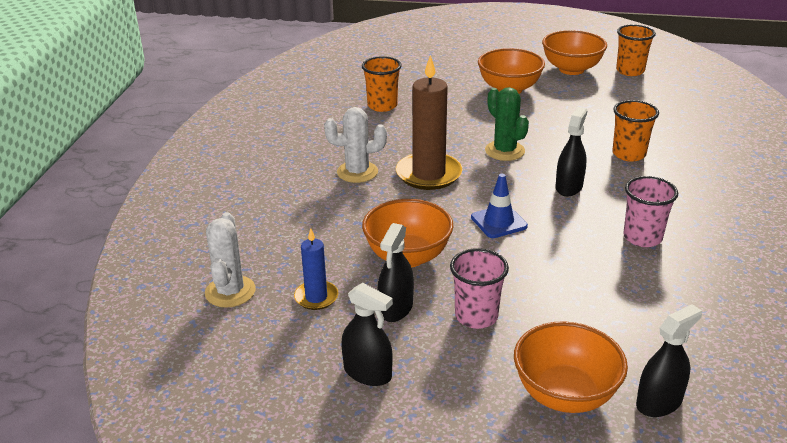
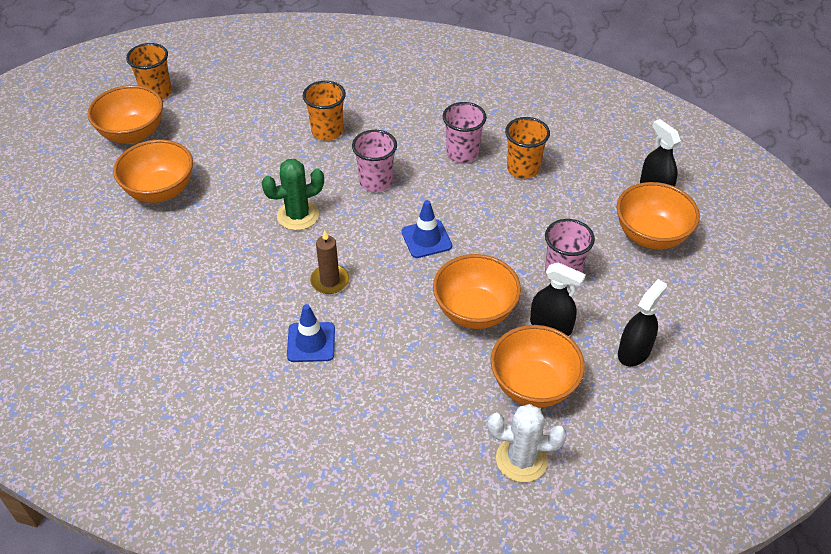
camera: 85 degrees left, 15 degrees up
(316, 297) = (533, 385): blue candle -> orange bowl
(357, 172) = (311, 342): white cactus -> blue traffic cone
(382, 106) = (157, 309): orange cup -> orange cup (523, 169)
(428, 174) = (330, 281): brown candle -> brown candle, size x0.54
(569, 187) = (376, 182): black spray bottle -> pink cup

